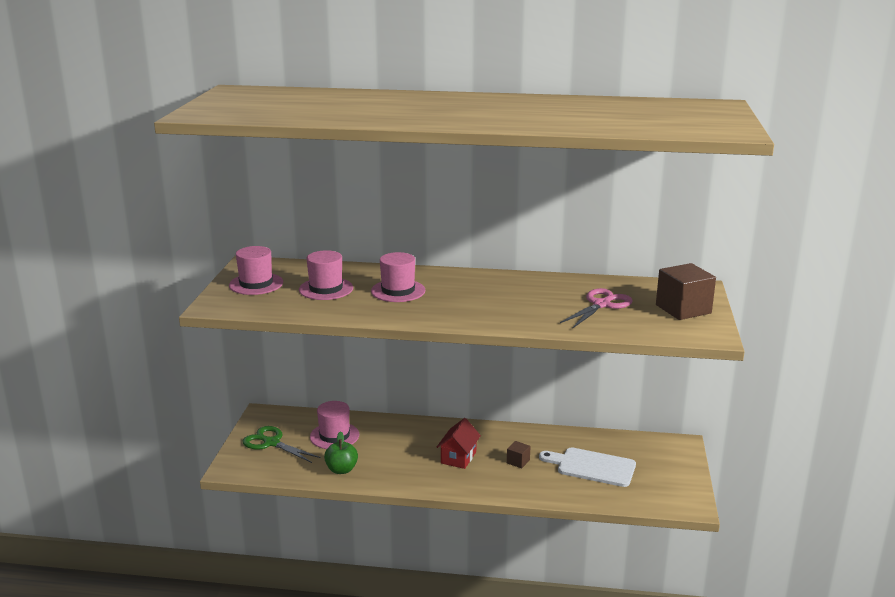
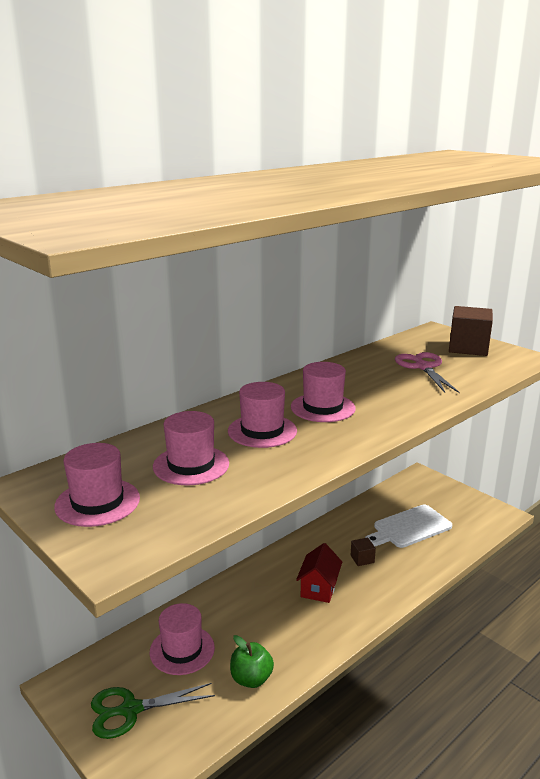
camera: 50 degrees left, 0 degrees up
(458, 457) = (319, 588): red house -> red house turned 45 degrees clockwise
(463, 296) = (322, 407): none -> pink hat

